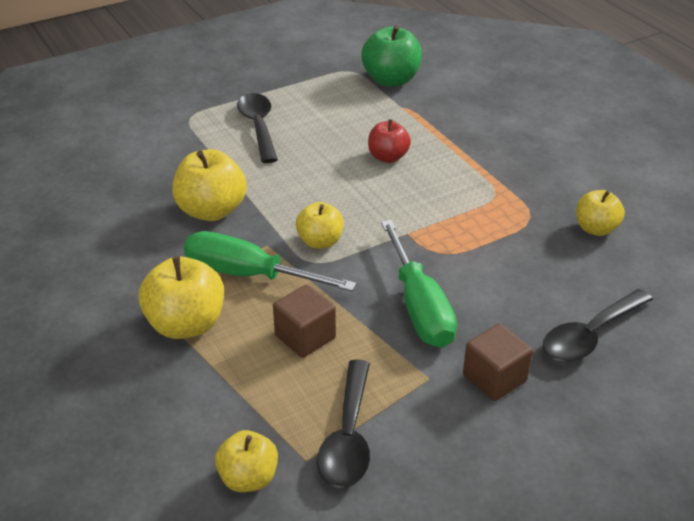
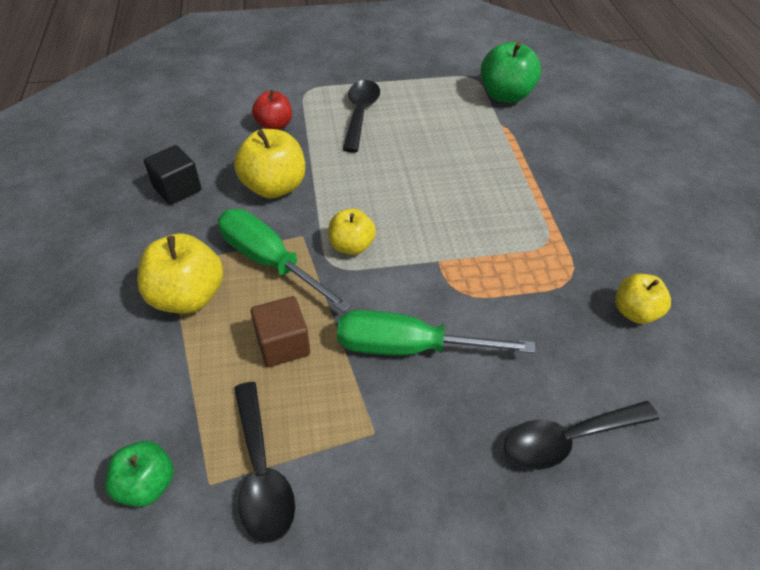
camera: 20 degrees right, 10 degrees up
(110, 236) = (177, 189): none -> black cube
(248, 478) = (147, 484): yellow apple -> green apple
(348, 437) = (262, 472): black spoon -> black spoon turned 45 degrees counterclockwise
(388, 157) = (461, 174): red apple -> red apple (274, 125)
(419, 307) = (407, 347): green screwdriver -> green screwdriver turned 90 degrees clockwise
(494, 378) = (440, 456): brown cube -> none

